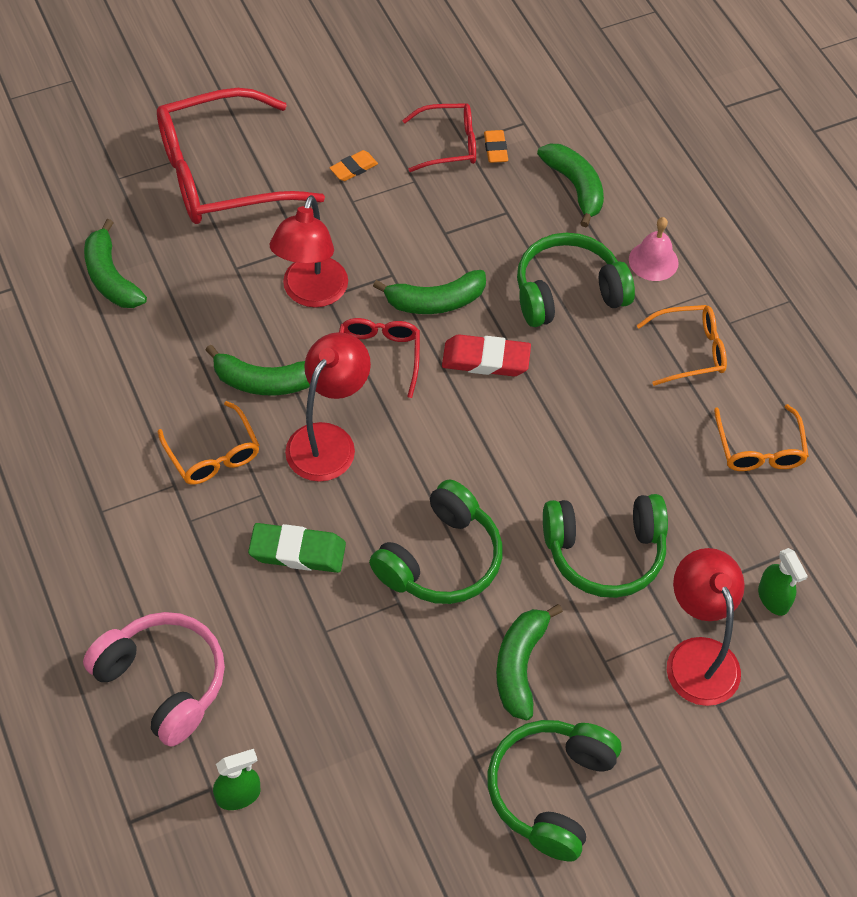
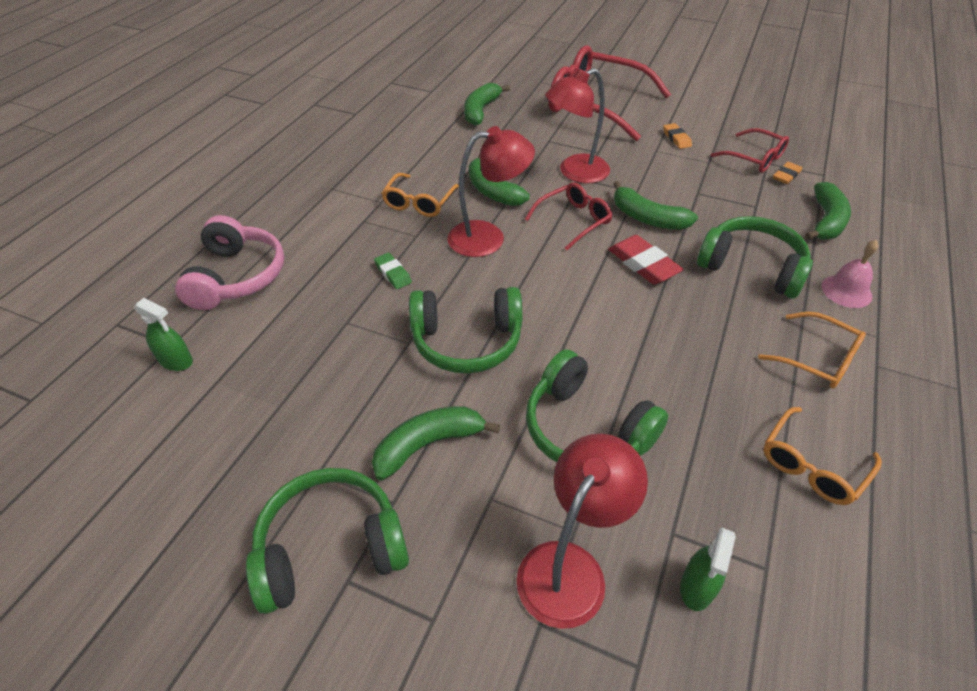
camera: 50 degrees right, 10 degrees down
(297, 551) = (393, 273): green eraser -> green eraser, size x0.60
(353, 168) = (676, 138): orange eraser -> orange eraser turned 60 degrees clockwise

